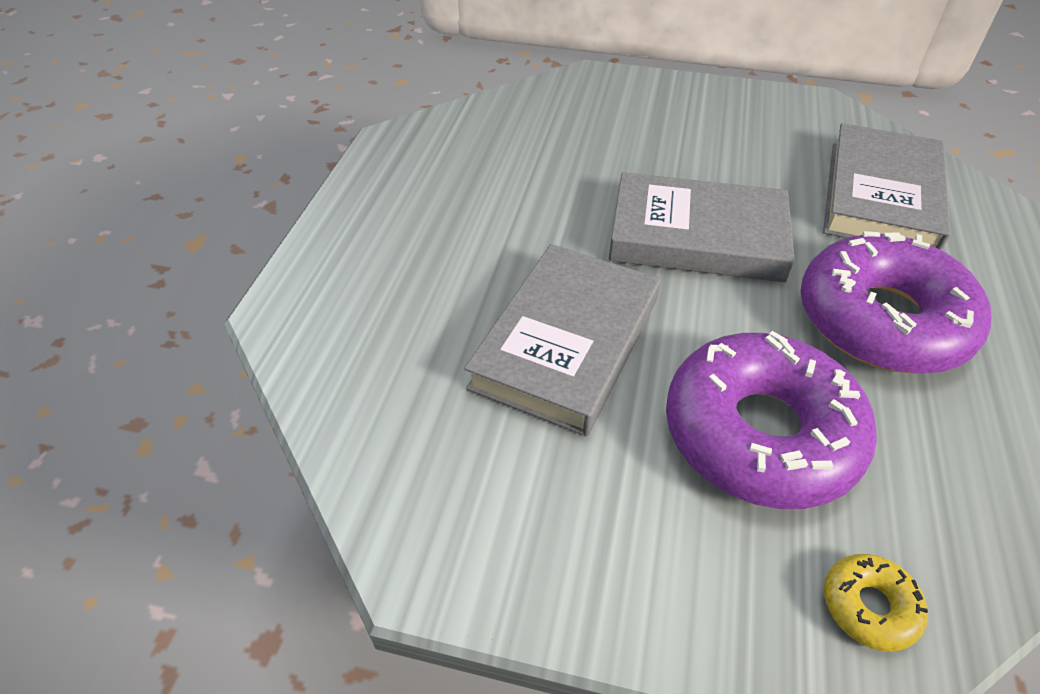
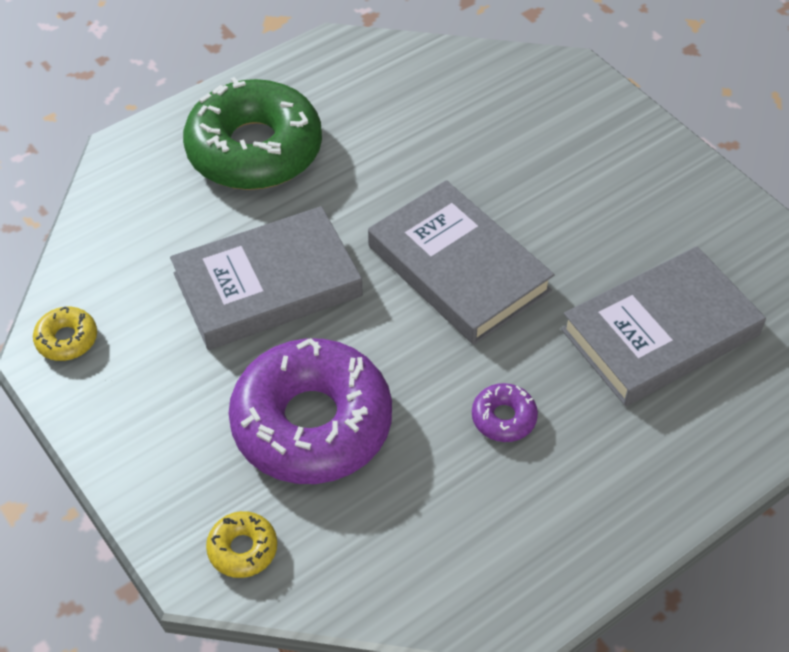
camera: 40 degrees right, 5 degrees up
(415, 244) = (254, 149): none -> green donut
(427, 532) = (67, 339): none -> yellow donut
(882, 320) = (503, 418): purple donut -> purple donut, size x0.41

